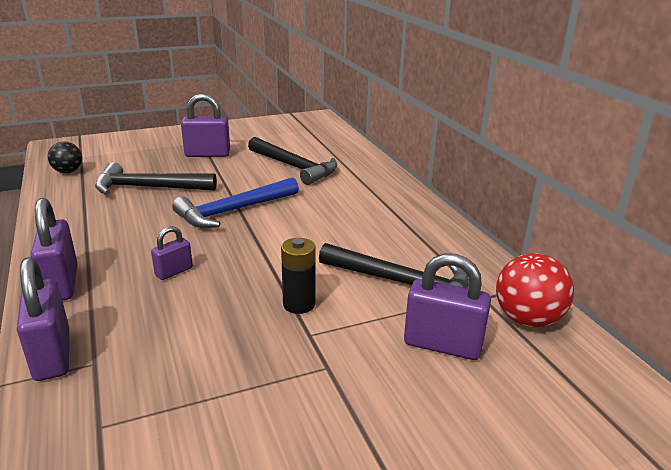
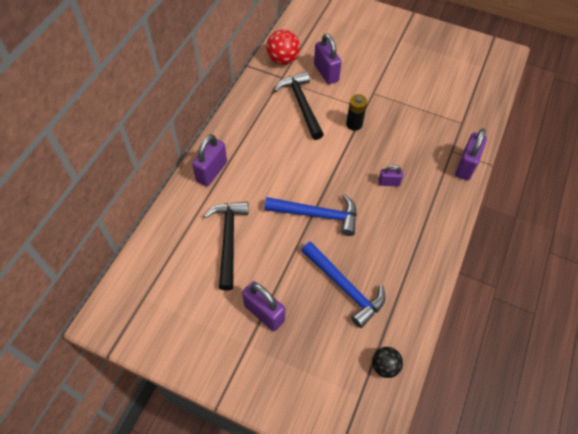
camera: 135 degrees left, 30 degrees up
(61, 284) = (445, 212): purple padlock -> purple padlock (211, 171)
(148, 187) = (344, 287): black hammer -> blue hammer

